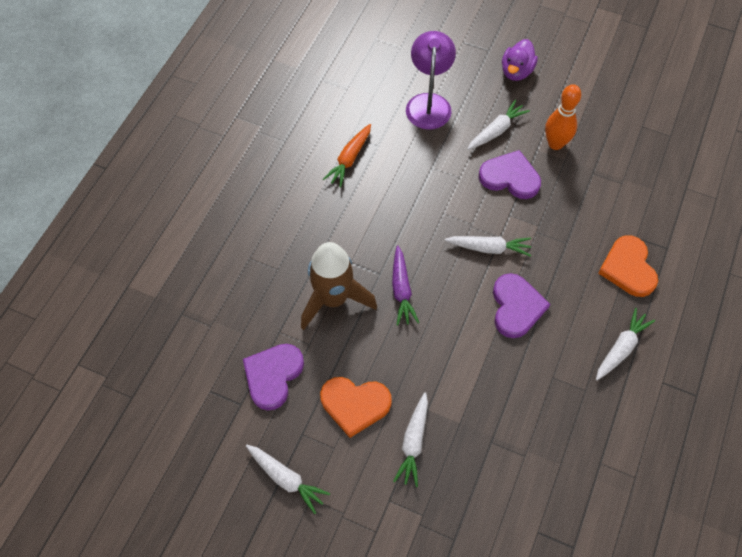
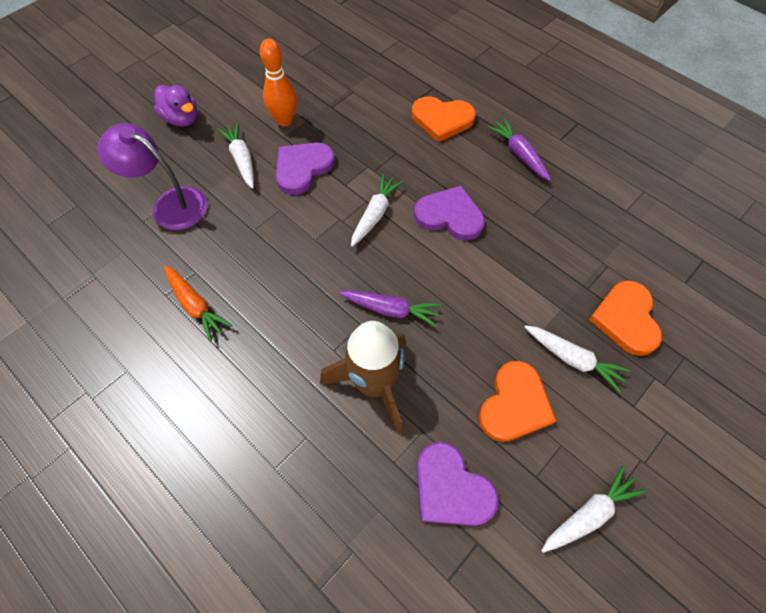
camera: 70 degrees left, 0 degrees up
(472, 481) = (626, 319): none -> orange heart
(621, 348) = (519, 154): white carrot -> purple carrot

